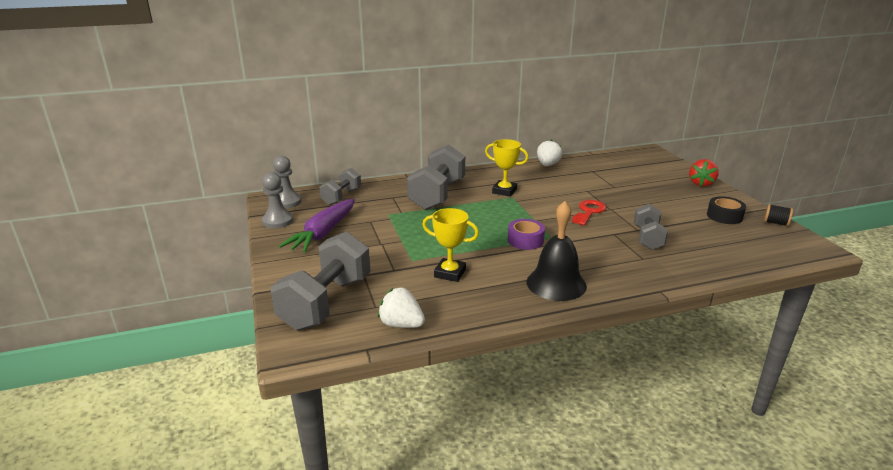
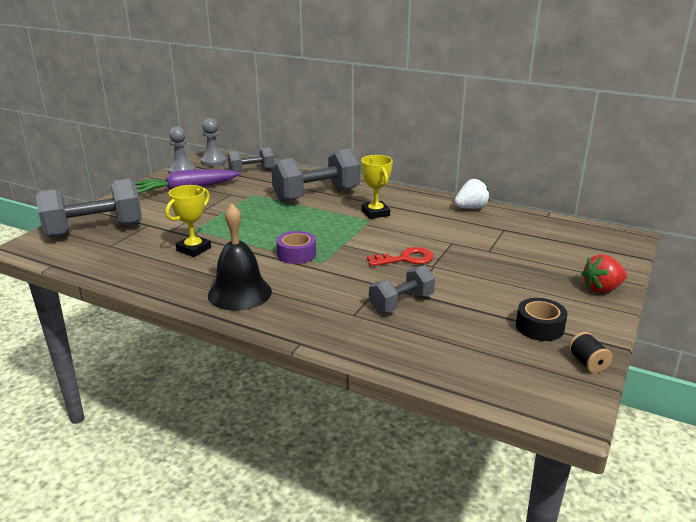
camera: 45 degrees right, 0 degrees up
(401, 324) = (97, 263): white strawberry -> none
(450, 273) = (194, 249): yellow trophy -> yellow trophy turned 60 degrees clockwise

